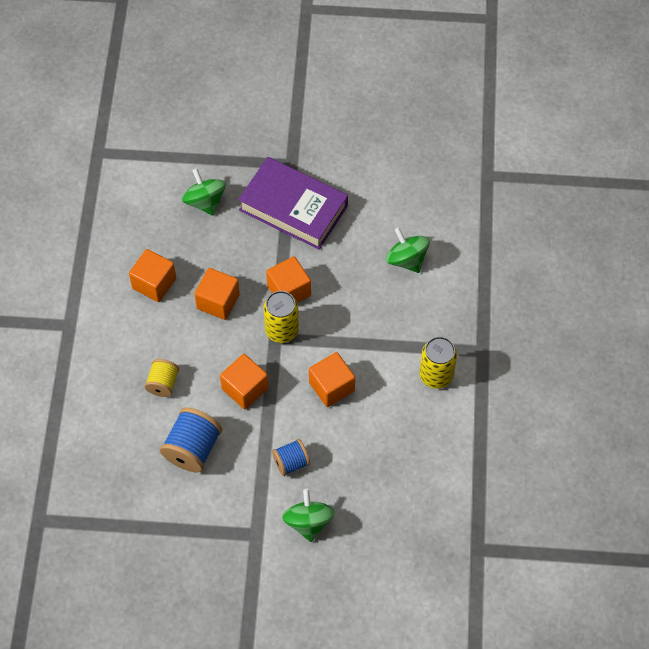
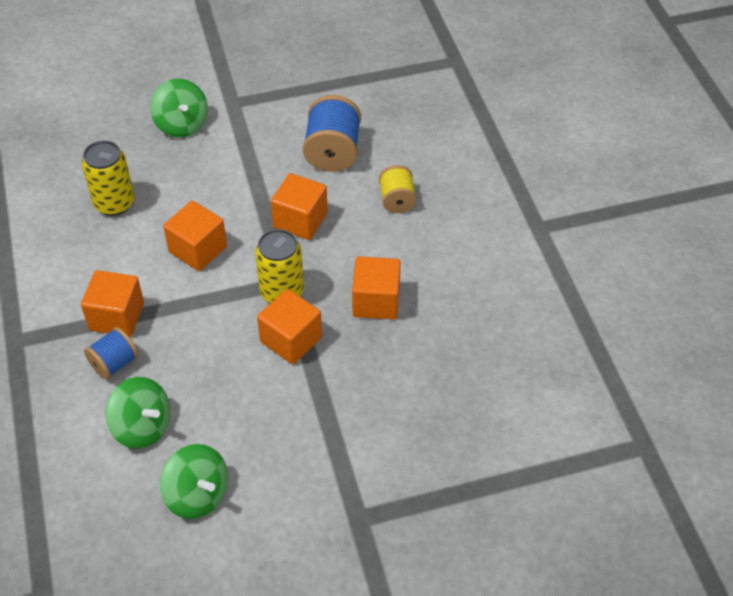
camera: 160 degrees right, 10 degrees down
(154, 283) = (466, 299): orange cube -> orange cube (117, 317)
(205, 201) = (456, 421): green spinning top -> green spinning top (197, 495)
(291, 462) = (219, 167): blue spool -> blue spool (114, 363)
(293, 208) = (328, 450): purple book -> none
(436, 375) = (70, 296): yellow can -> yellow can (114, 203)

